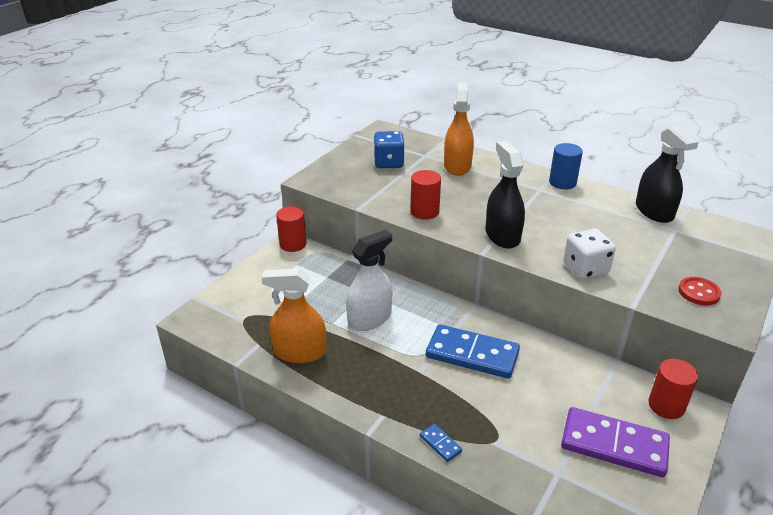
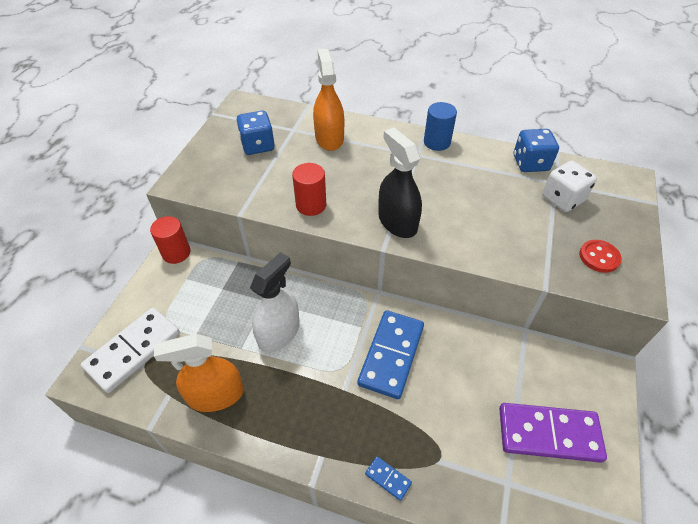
camera: 15 degrees left, 15 degrees up
(237, 307) = (133, 350): none -> white domino
(472, 354) = (391, 355): blue domino -> blue domino turned 75 degrees counterclockwise
(585, 268) = (488, 249): white dice -> white dice (562, 199)
(654, 211) = (530, 163): black spray bottle -> blue dice
(666, 406) = (581, 373): red cylinder -> none

